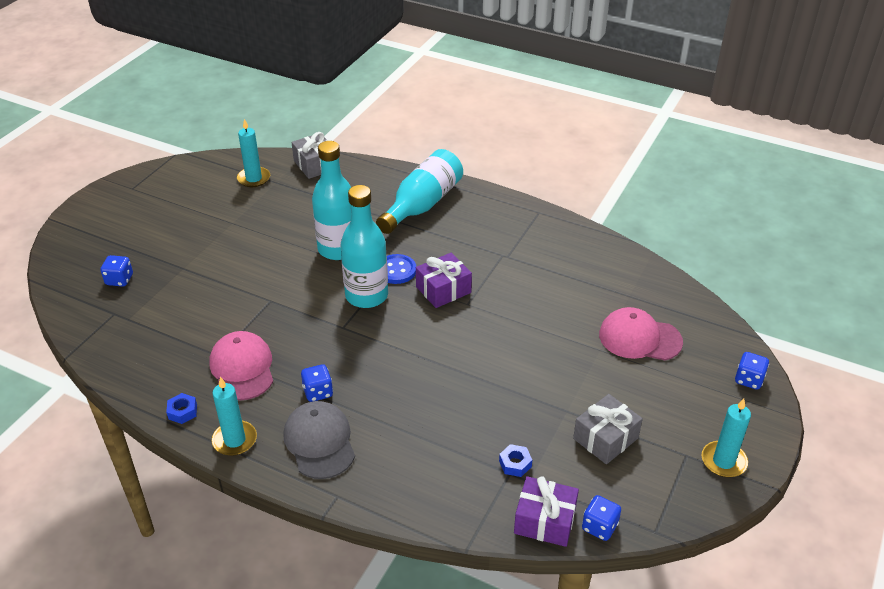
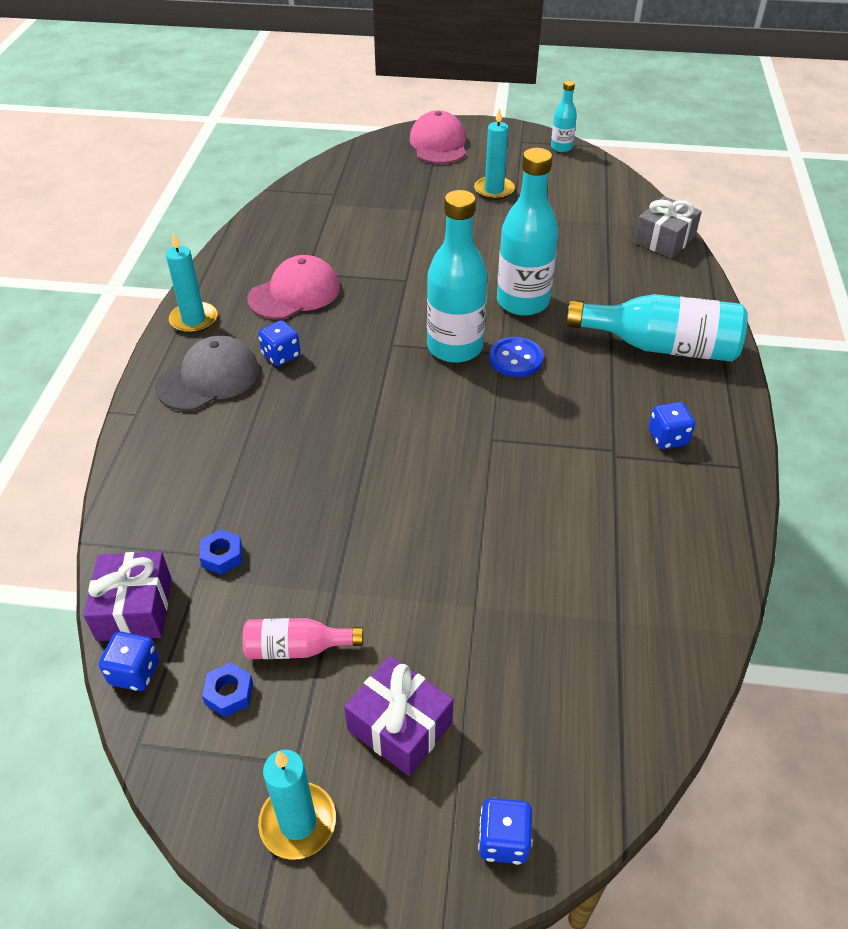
camera: 70 degrees right, 5 degrees up
(119, 280) = (382, 181): blue dice -> blue dice (667, 438)
(160, 171) = (561, 147): none -> turquoise bottle
(182, 412) = (221, 276): blue nut -> blue nut (229, 693)
(254, 178) = (600, 206): turquoise candle -> turquoise candle (494, 190)
(443, 290) = (505, 410): purple gift -> purple gift (399, 726)
(605, 438) = (297, 648): grey gift -> pink bottle
(639, 338) = (526, 653): pink cap -> pink cap (438, 144)

